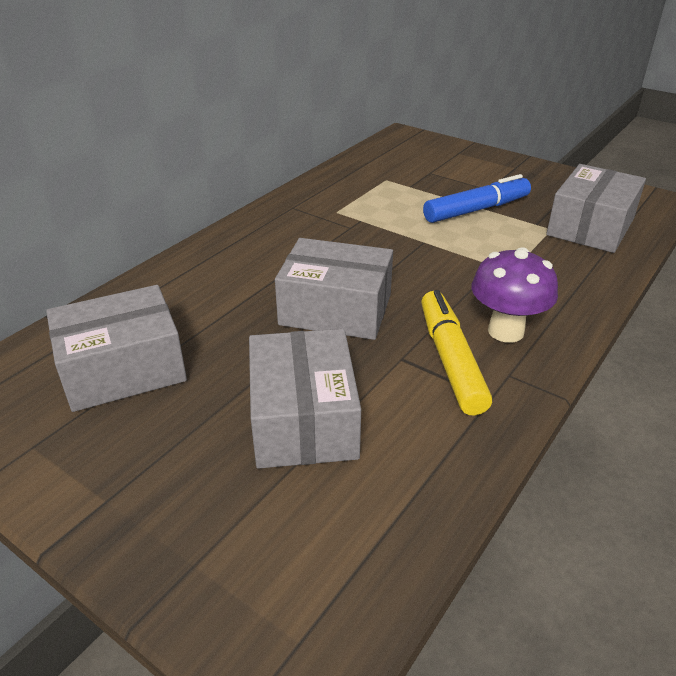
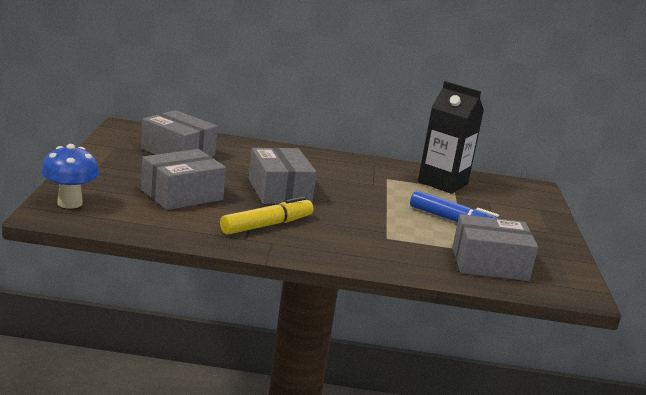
camera: 55 degrees right, 15 degrees down
(270, 608) = (70, 203): none -> blue mushroom
(369, 181) = (442, 183): none -> black carton
(505, 331) = (313, 239): purple mushroom -> none

